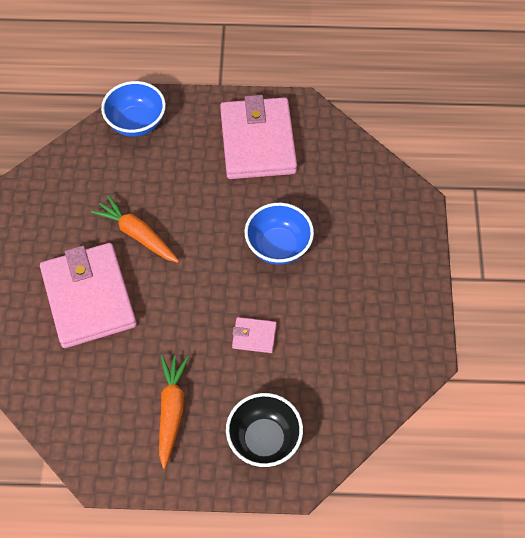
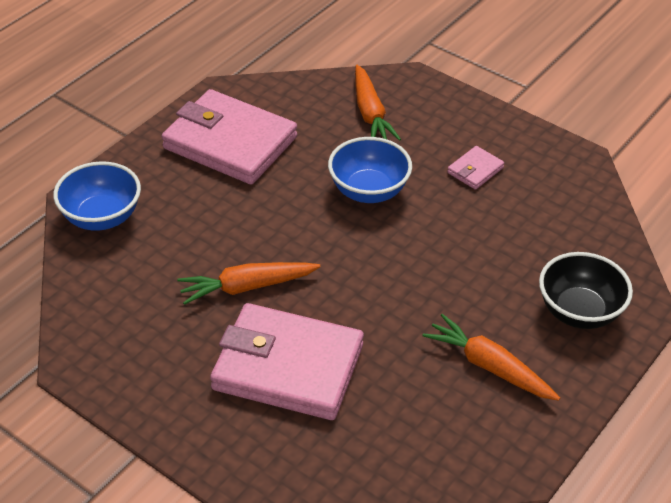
camera: 55 degrees left, 15 degrees down
(254, 336) = (456, 260): pink wallet -> pink wallet (475, 170)
(358, 200) = (370, 113): none -> orange carrot

